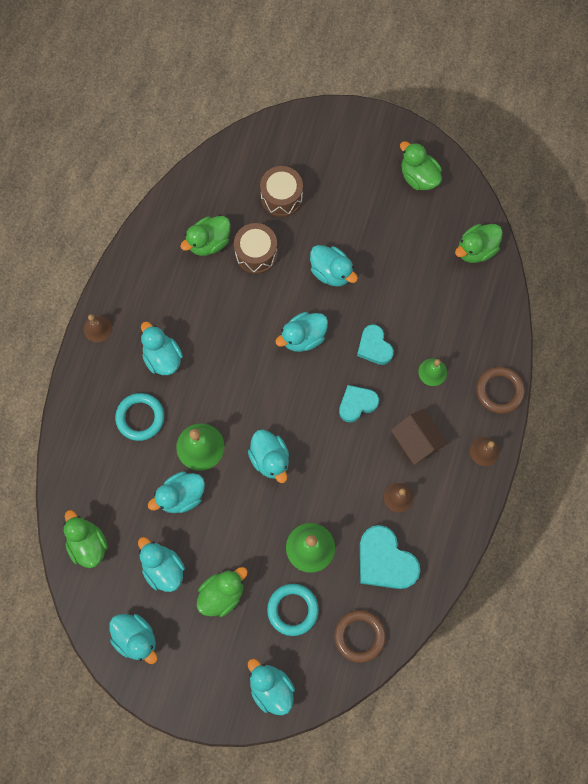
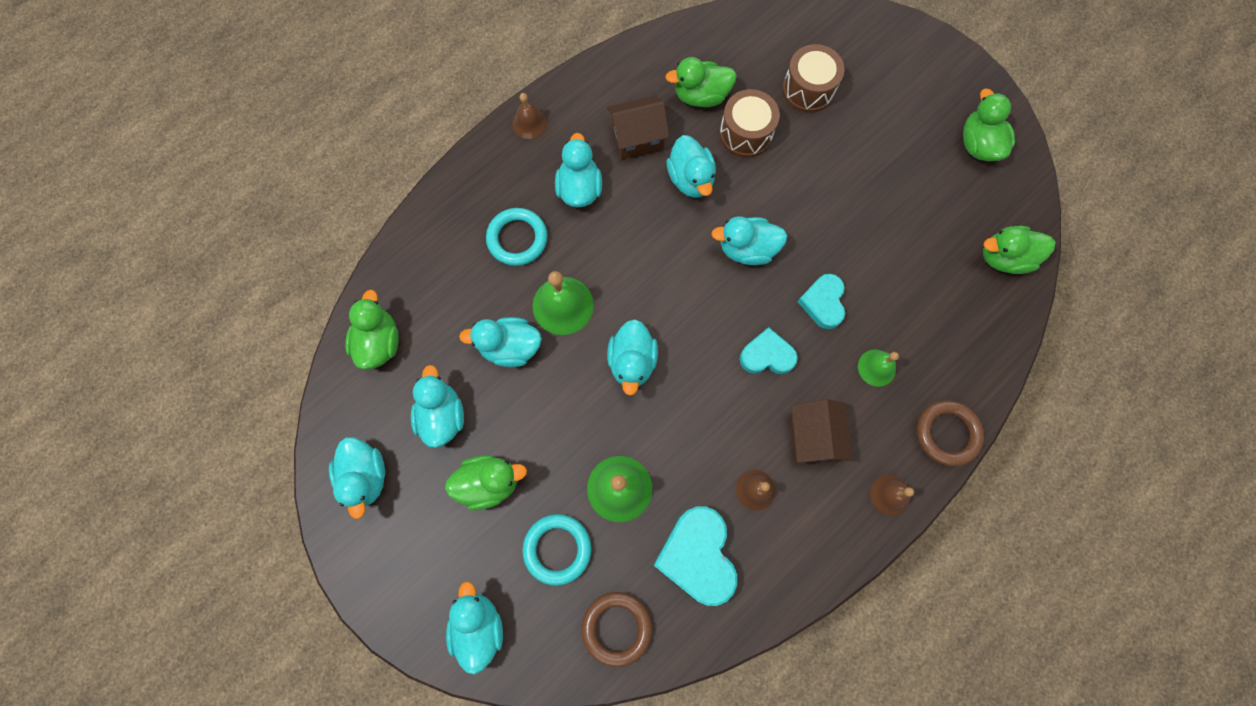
camera: 30 degrees right, 0 degrees up
(182, 298) = (637, 138): none -> brown house
(331, 272) = (819, 196): turquoise duck -> turquoise duck (690, 179)

